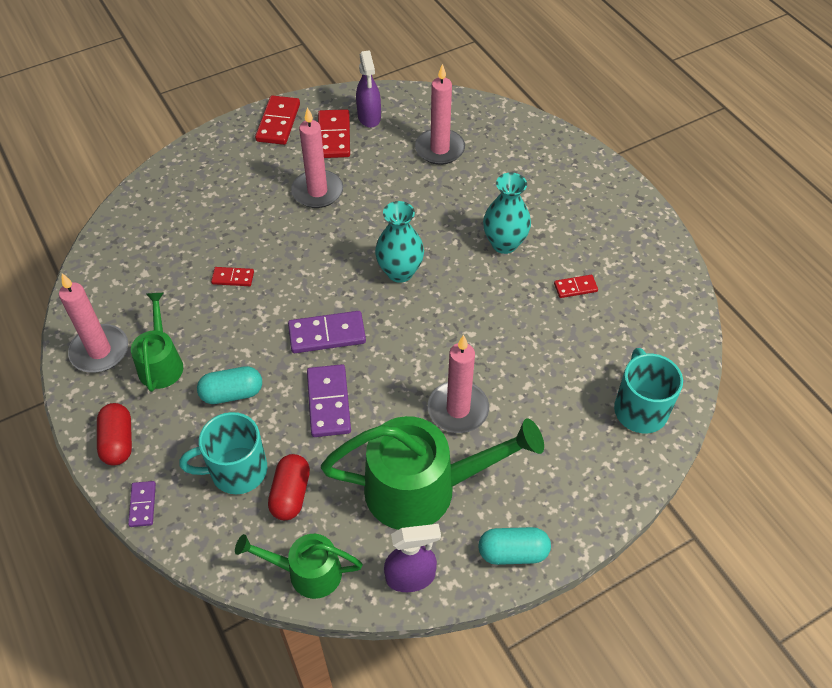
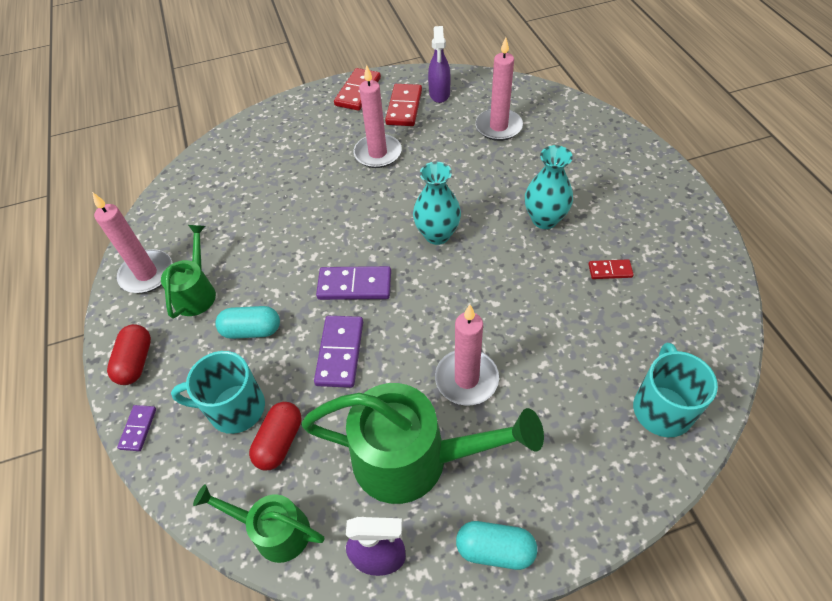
camera: 15 degrees right, 0 degrees up
(233, 278) = (282, 222): red domino -> none

